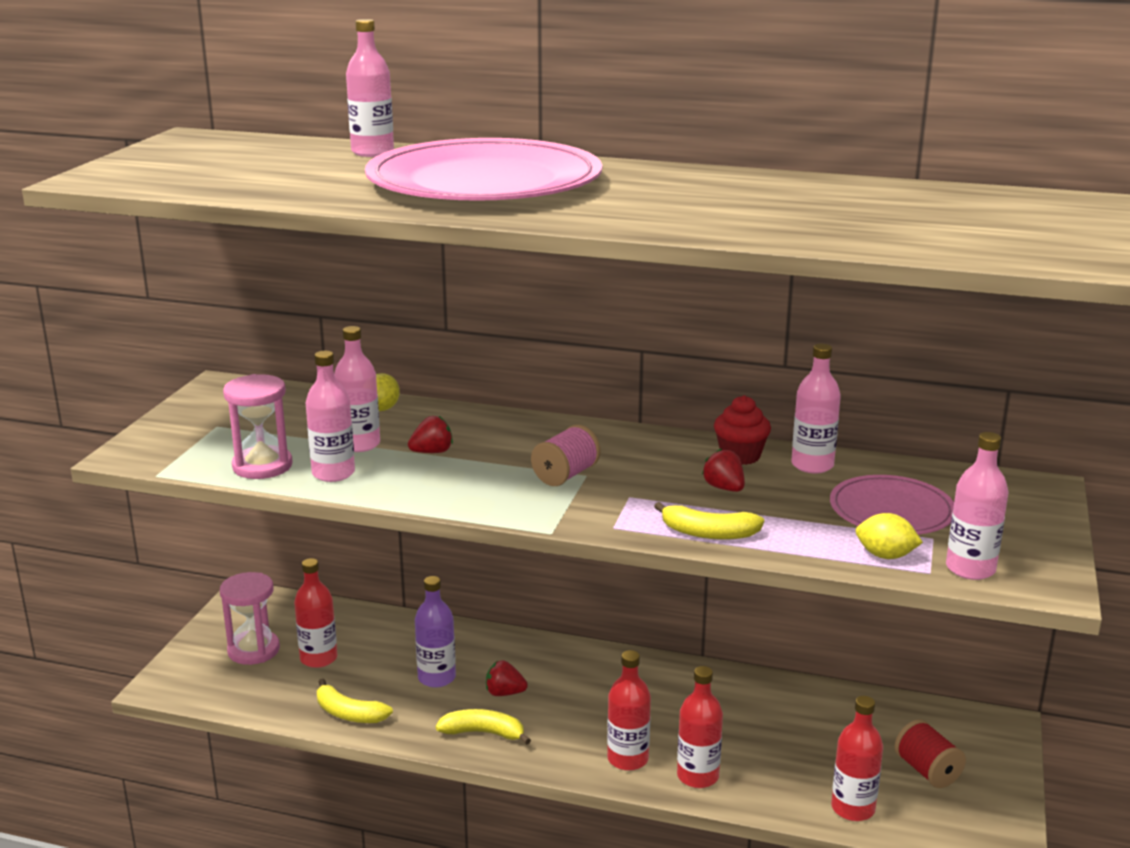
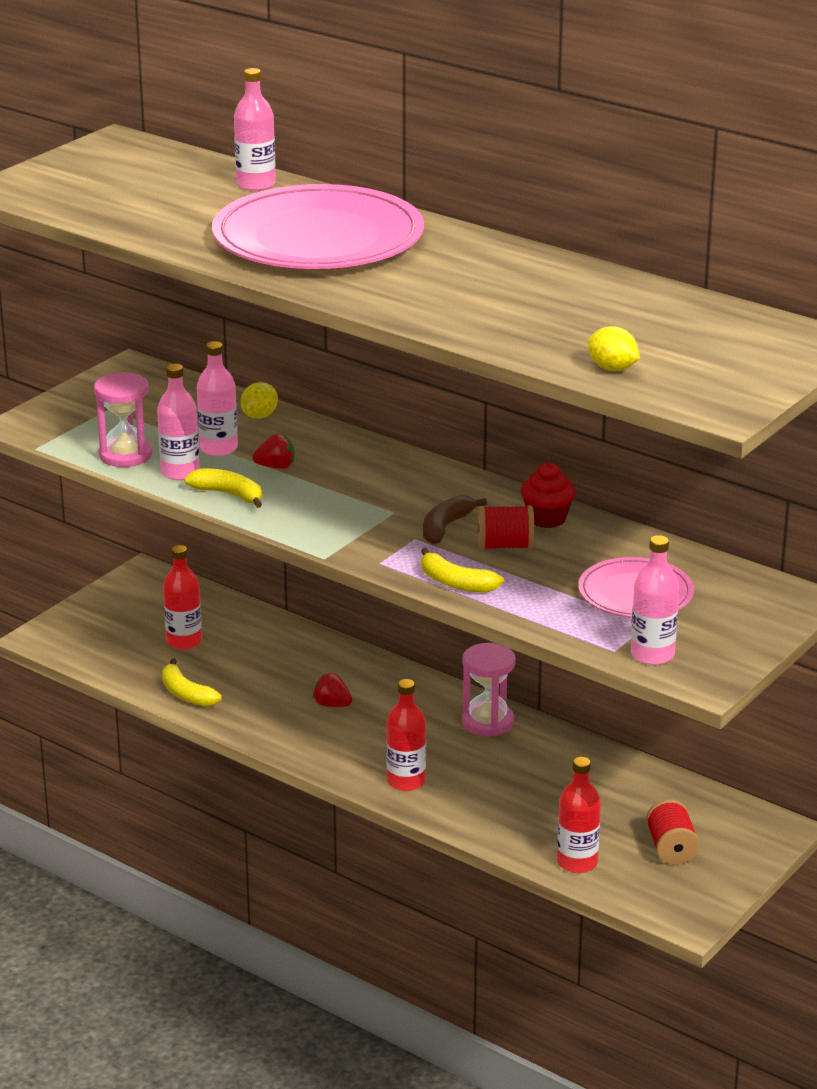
camera: 20 degrees right, 5 degrees up
(253, 650) = (131, 622): pink hourglass -> pink hourglass (487, 722)
(436, 678) = (279, 679): purple bottle -> none
(483, 733) = (293, 734): yellow banana -> yellow banana (229, 494)
(566, 475) = (376, 509): pink spool -> none
(650, 480) = (445, 527): none -> brown banana
(697, 776) = (458, 808): red bottle -> none
(724, 488) = (505, 546): red strawberry -> red spool
(812, 465) = (605, 539): pink bottle -> none
(885, 556) = (590, 630): yellow lemon -> yellow lemon (612, 368)

